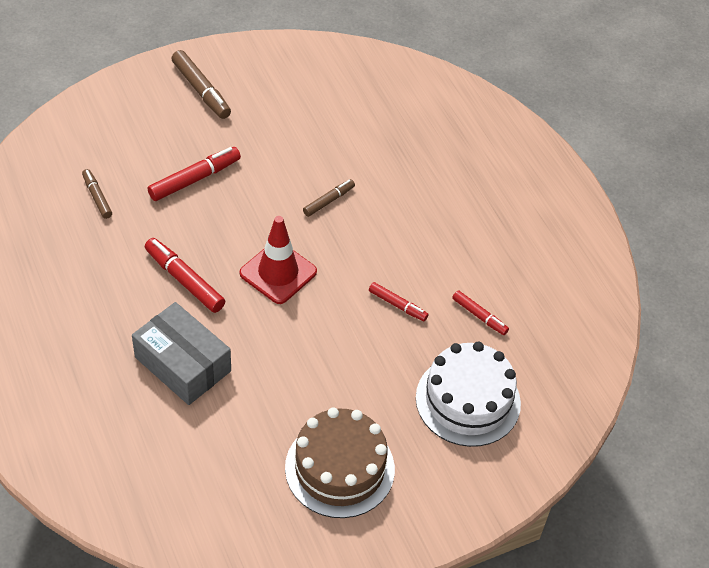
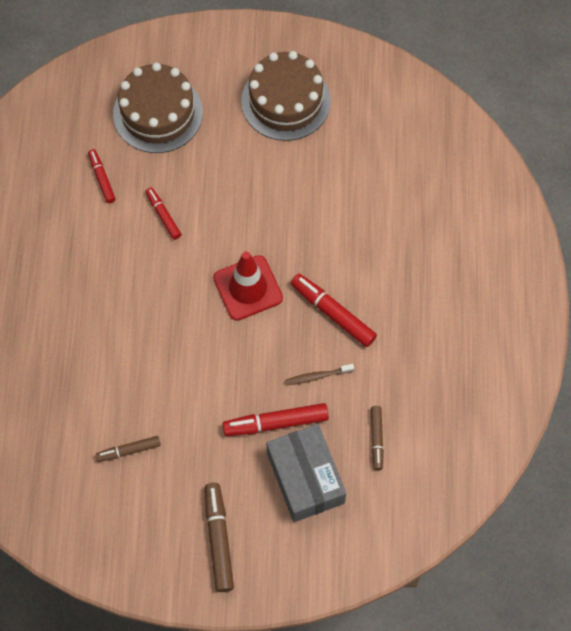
camera: 150 degrees left, 15 degrees up
(174, 225) = (317, 376): none -> brown toothbrush
(183, 364) = (367, 233): grey box -> grey box (305, 478)
(184, 280) = (333, 313): red marker -> red marker turned 150 degrees clockwise
(328, 201) = (163, 346): brown marker -> brown marker (129, 450)
(468, 400) = (158, 113): white cake -> brown cake

